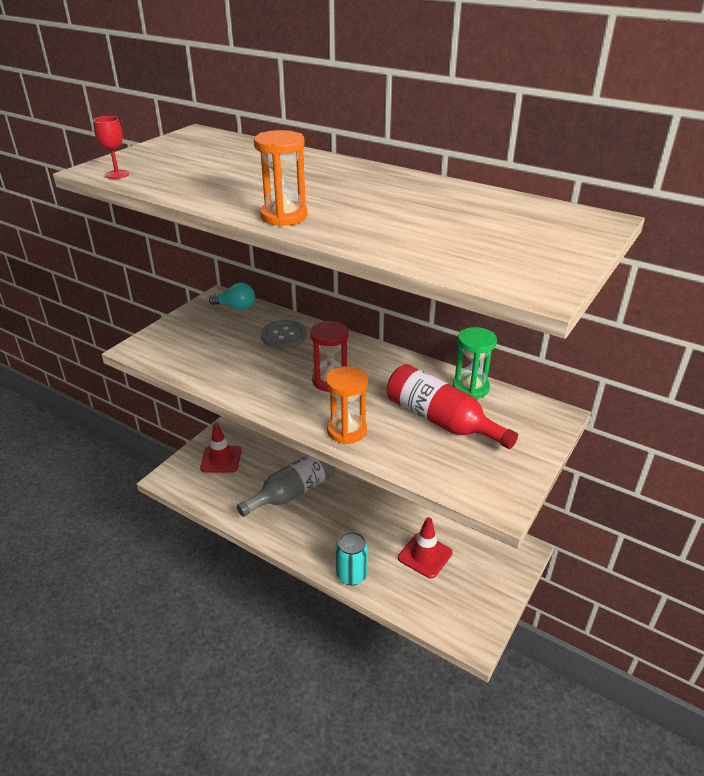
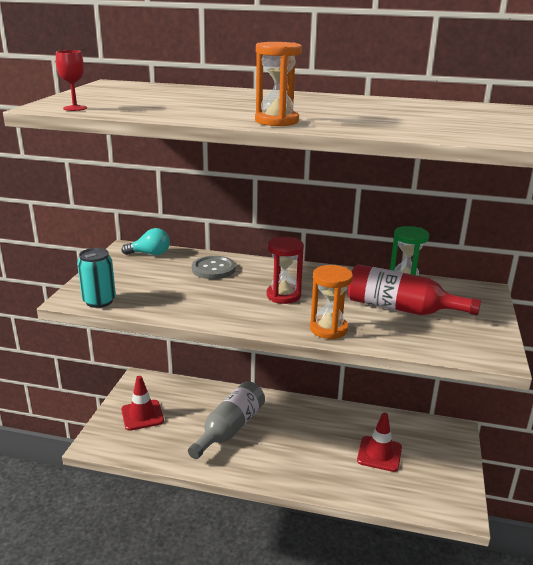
camera: 20 degrees left, 10 degrees down
(351, 575) = (325, 486): turquoise can -> turquoise can (99, 301)

